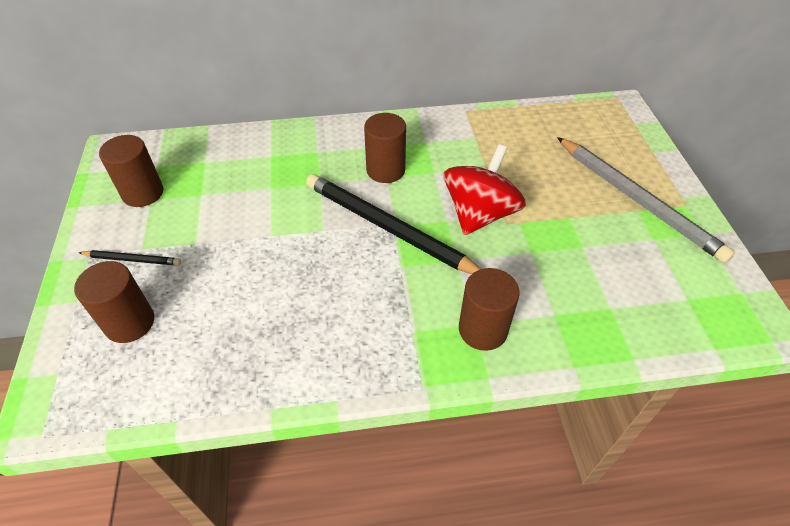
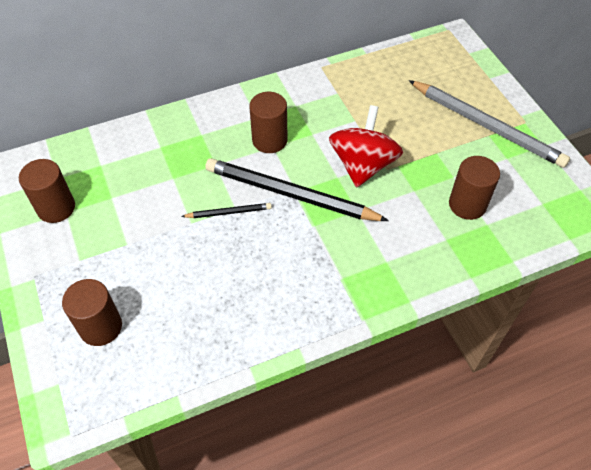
camera: 15 degrees left, 5 degrees up
(132, 259) = (76, 271): black pencil -> black pencil (228, 212)
(483, 329) = (394, 264): brown cylinder -> brown cylinder (467, 204)

